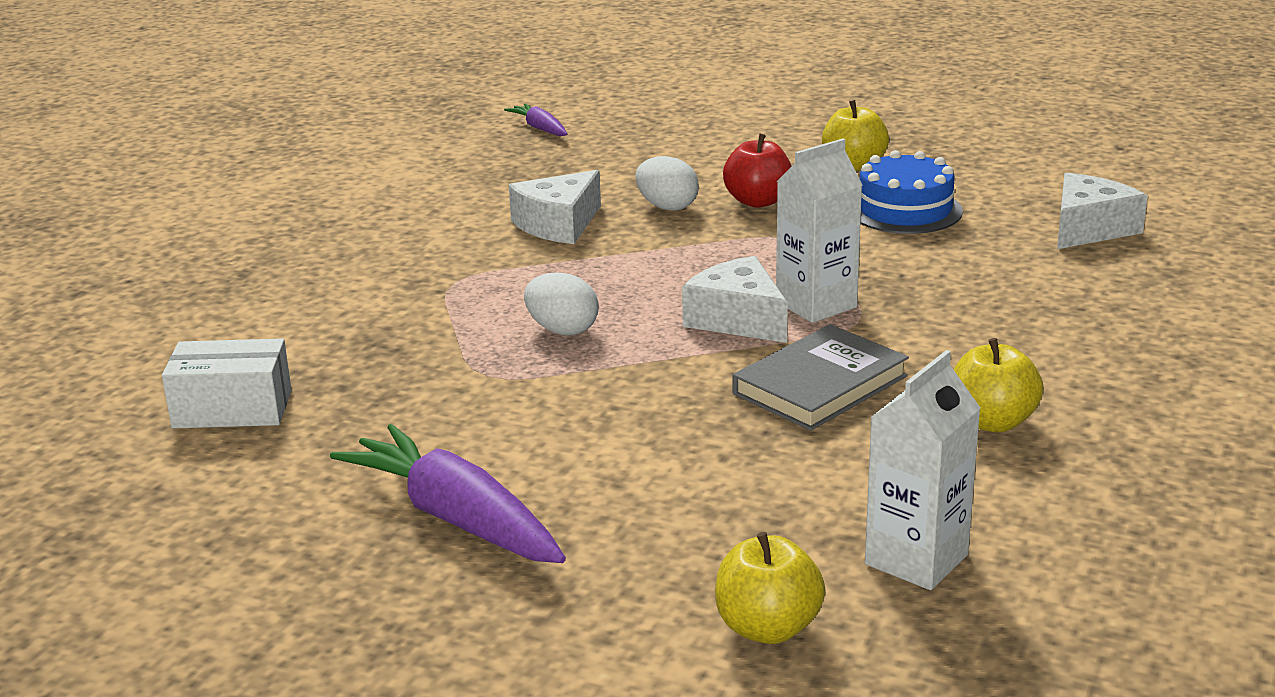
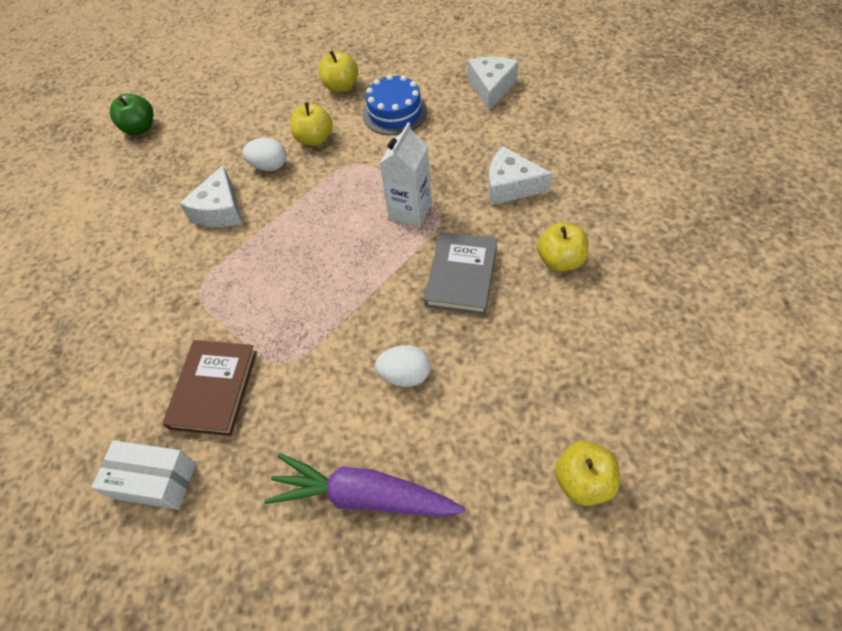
camera: 30 degrees left, 30 degrees up
(232, 409) = (155, 481): white box -> white box turned 45 degrees clockwise
(379, 365) = (214, 389): none -> brown book
(540, 128) = (140, 128): purple carrot -> green apple
(562, 330) = (295, 301): white egg -> white egg (405, 375)
(738, 319) = (380, 243): white cheese -> white cheese (510, 186)
(758, 201) = (315, 139): red apple -> yellow apple
(916, 559) = (606, 385): white carton -> none

